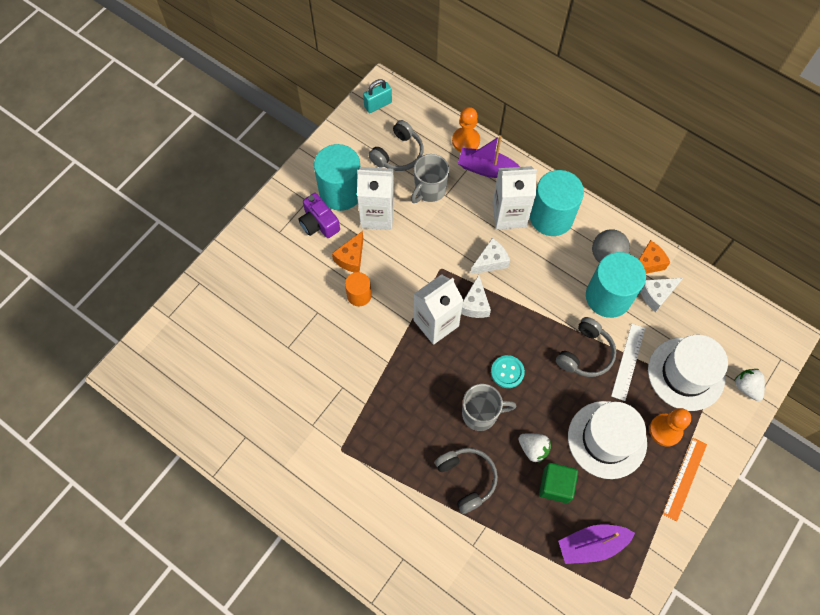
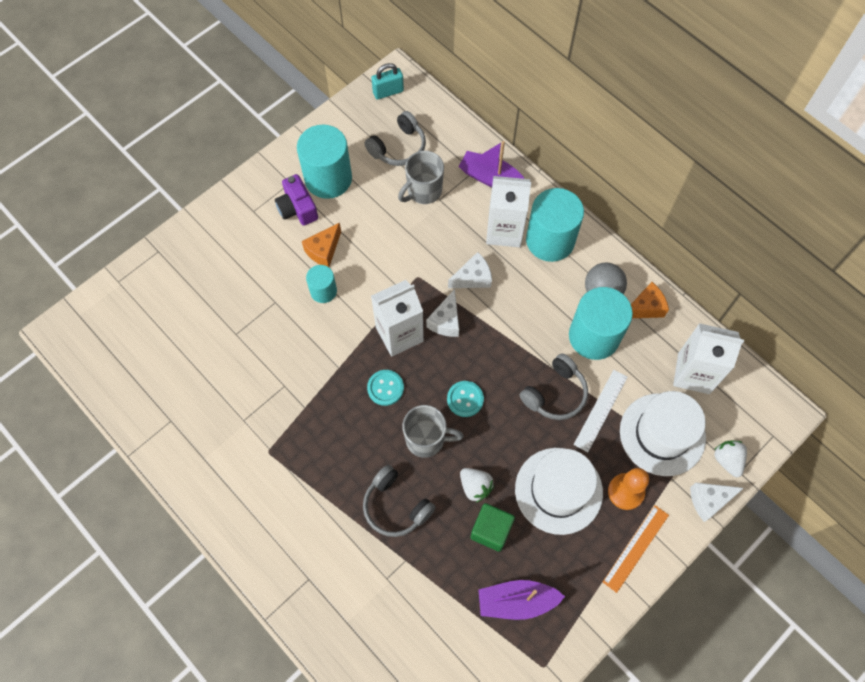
camera: 10 degrees right, 0 degrees up
(359, 295) = (323, 291): orange cylinder -> turquoise cylinder
(377, 215) = (362, 209): white carton -> white carton (693, 373)
(434, 374) = (385, 388): none -> turquoise button
(466, 141) = (474, 144): orange pawn -> none
(466, 479) = (396, 506): grey headphones -> grey headphones turned 150 degrees clockwise
(656, 295) = (648, 343): white cheese -> white cheese (709, 500)

